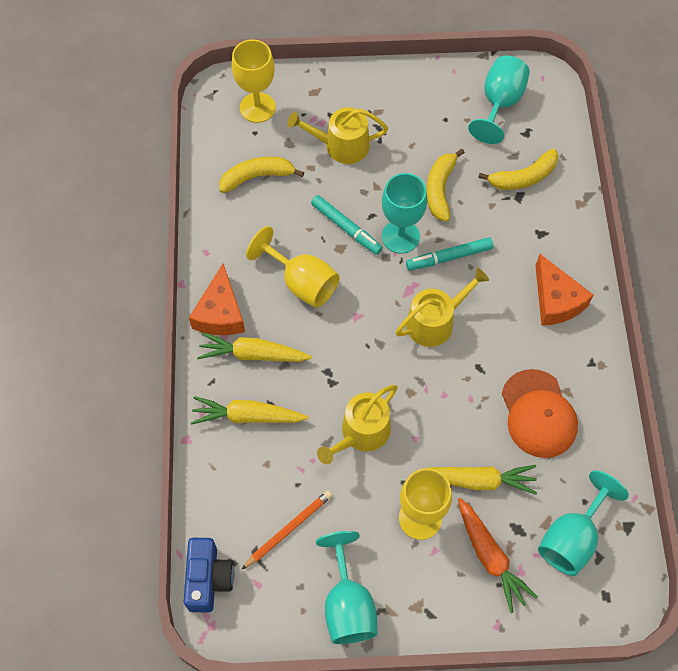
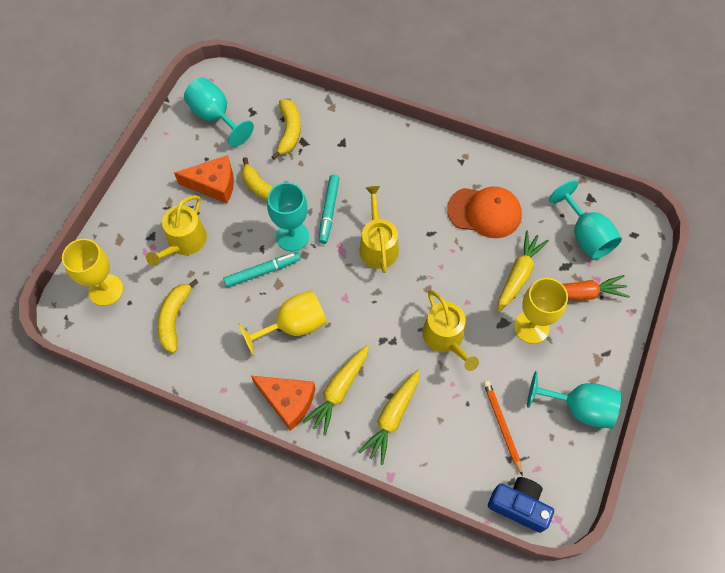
camera: 65 degrees left, 0 degrees up
(556, 300) = (401, 159): orange cheese -> orange cheese (214, 184)

